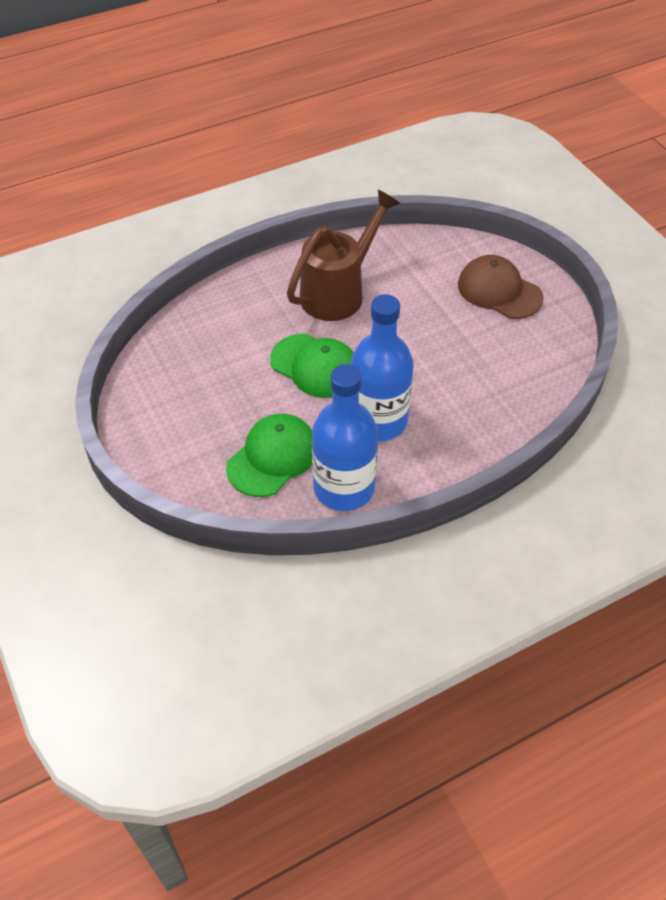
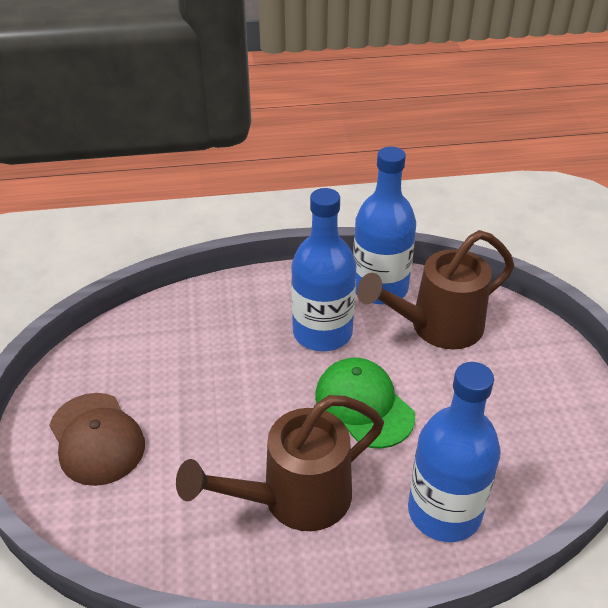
camera: 160 degrees left, 10 degrees down
(234, 310) = (444, 511): none -> blue bottle
(273, 457) = (437, 327): green cap -> brown watering can

